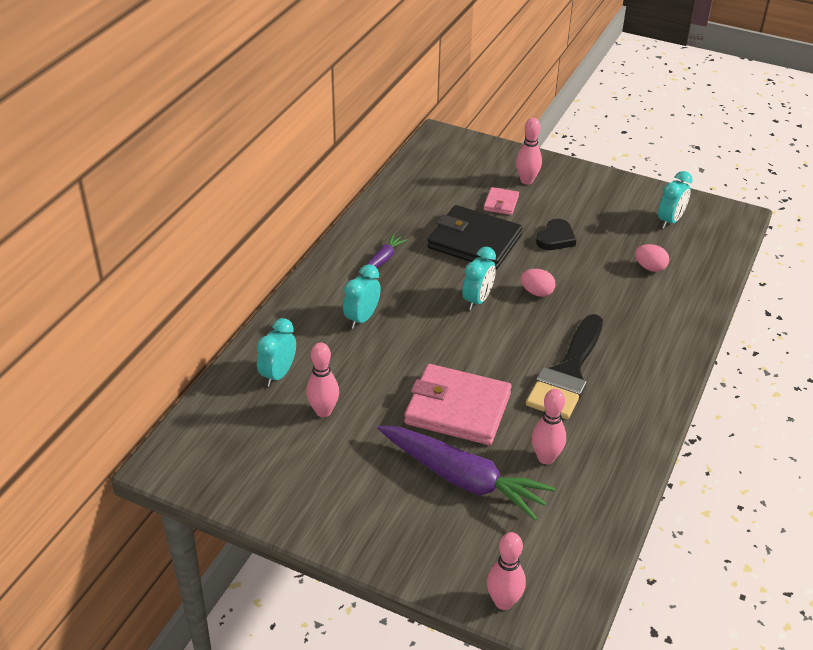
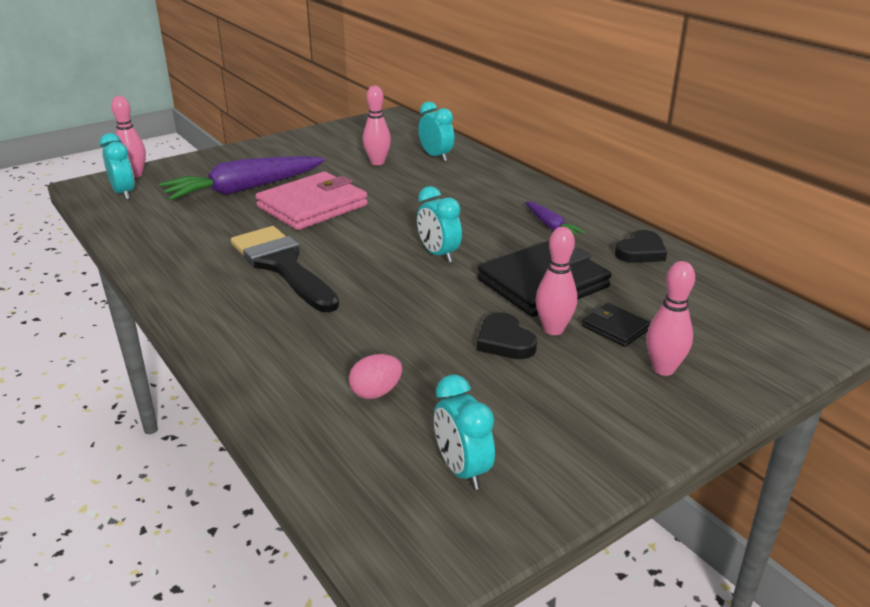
camera: 120 degrees right, 10 degrees down
(362, 318) = (469, 197): turquoise clock -> turquoise clock (124, 193)
(391, 211) = (641, 252): none -> black heart
(501, 203) = (615, 328): pink wallet -> black wallet
(536, 292) = (415, 291): pink egg -> none
(545, 458) = (211, 223): pink bowling pin -> pink bowling pin (553, 329)

